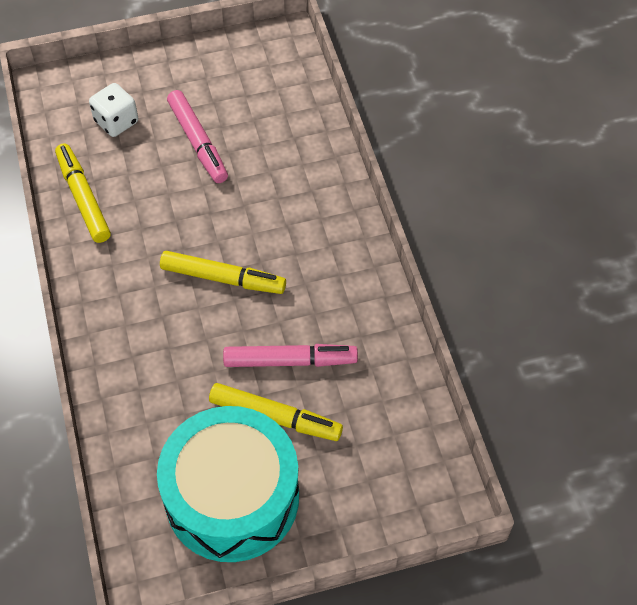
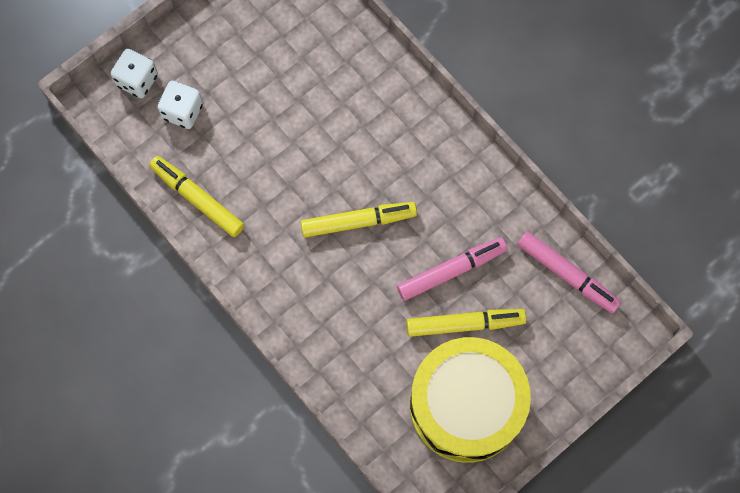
camera: 25 degrees left, 15 degrees up
(92, 82) = (137, 80): none -> white dice
(197, 142) = (266, 101): pink marker -> pink marker (567, 275)
(232, 497) = (466, 405): turquoise drum -> yellow drum

